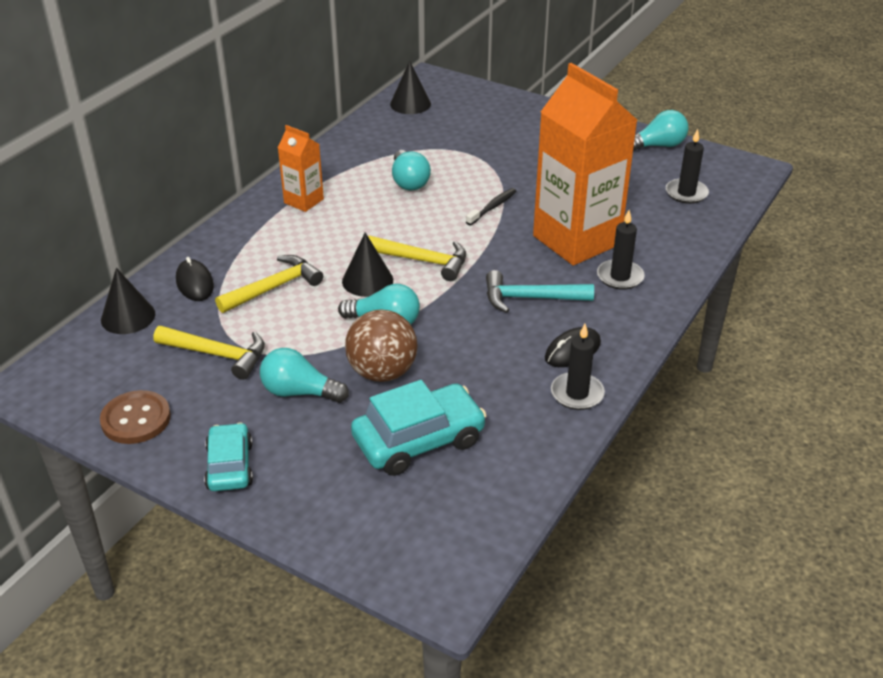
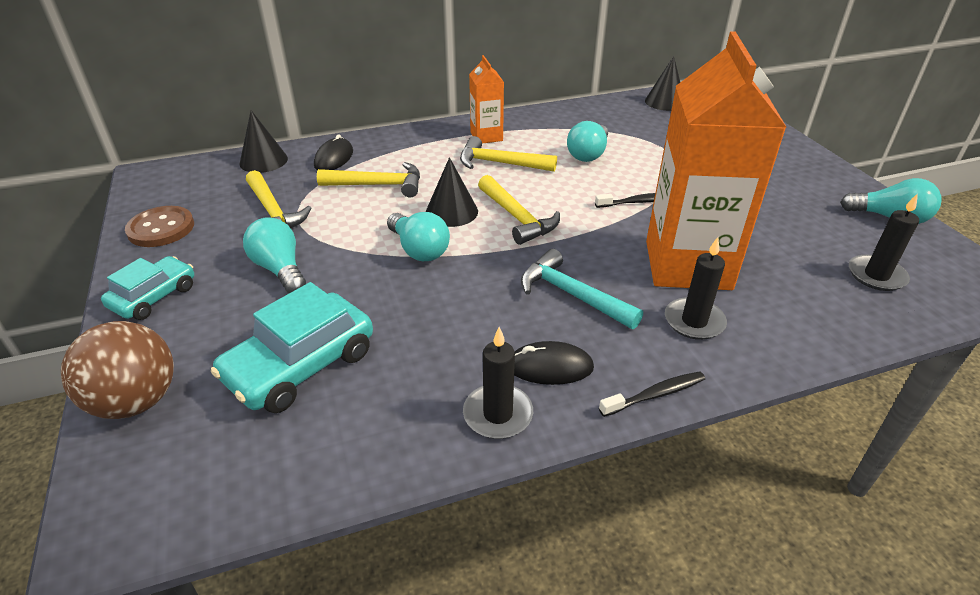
camera: 40 degrees right, 0 degrees up
(349, 221) = (500, 163): none -> yellow hammer
(382, 372) = (359, 289): brown ball -> brown ball (136, 401)
(419, 440) = (300, 365): turquoise car -> turquoise car turned 120 degrees clockwise
(646, 332) = (655, 395): none -> black toothbrush

